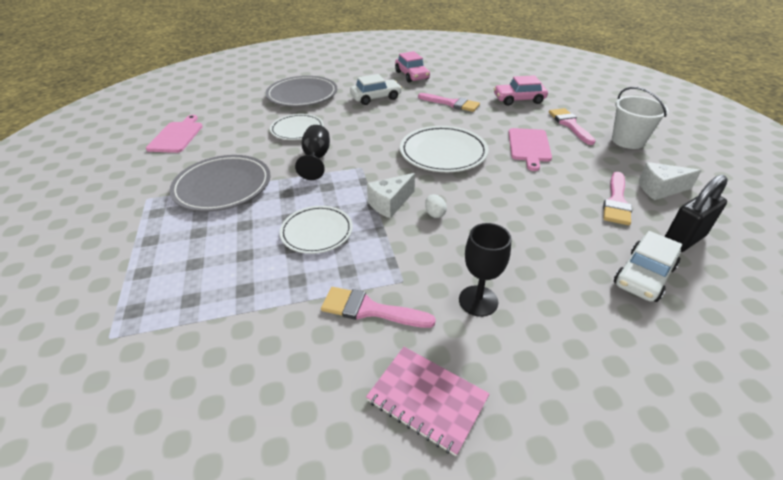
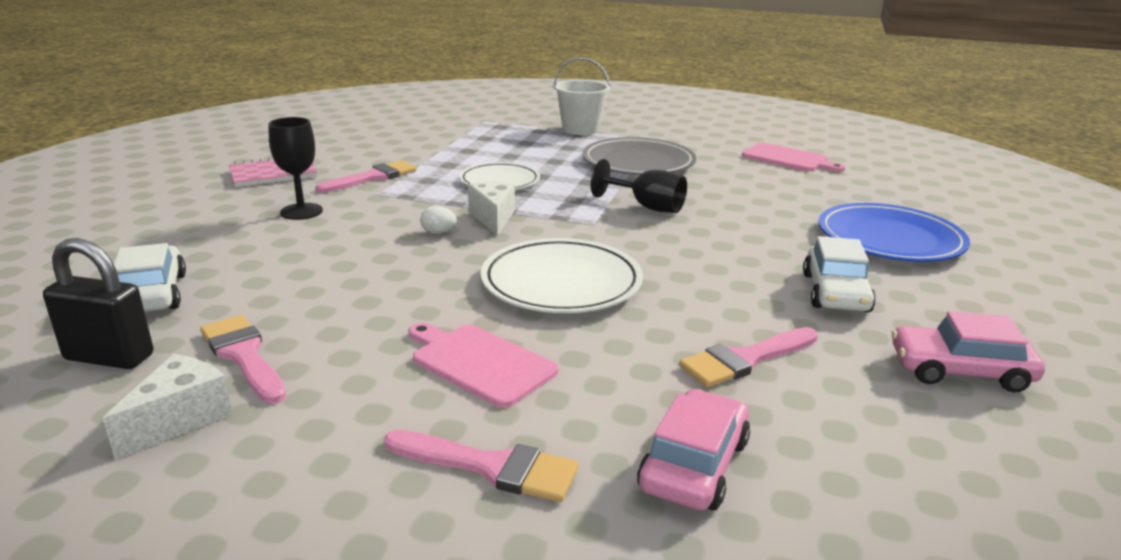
camera: 120 degrees right, 15 degrees down
(297, 129) = (747, 212): white plate -> none
(302, 95) = (890, 239): grey plate -> blue plate
(628, 141) = (324, 509): white bucket -> white bucket (580, 129)
(683, 239) = (109, 357): black padlock -> black padlock turned 75 degrees counterclockwise

